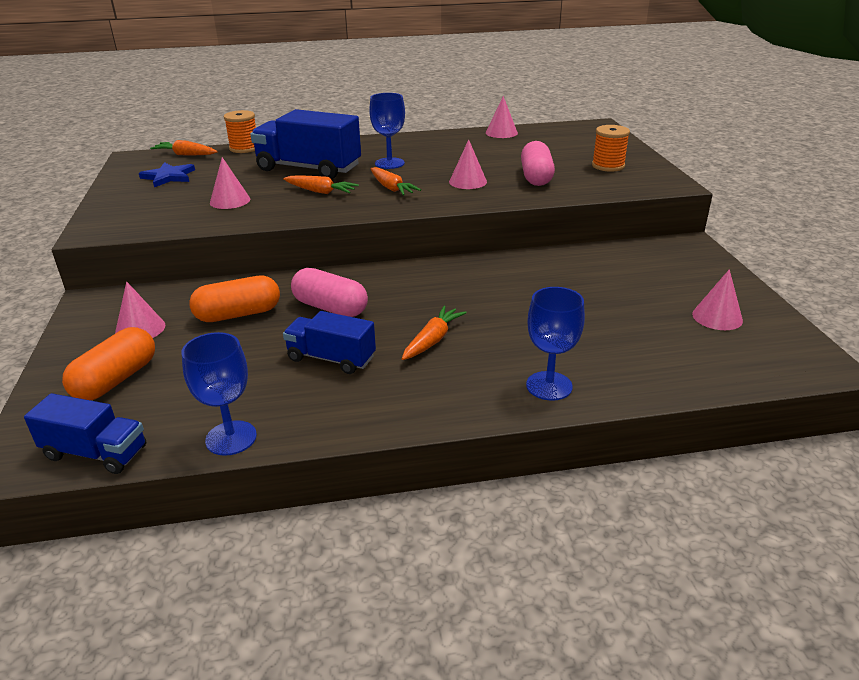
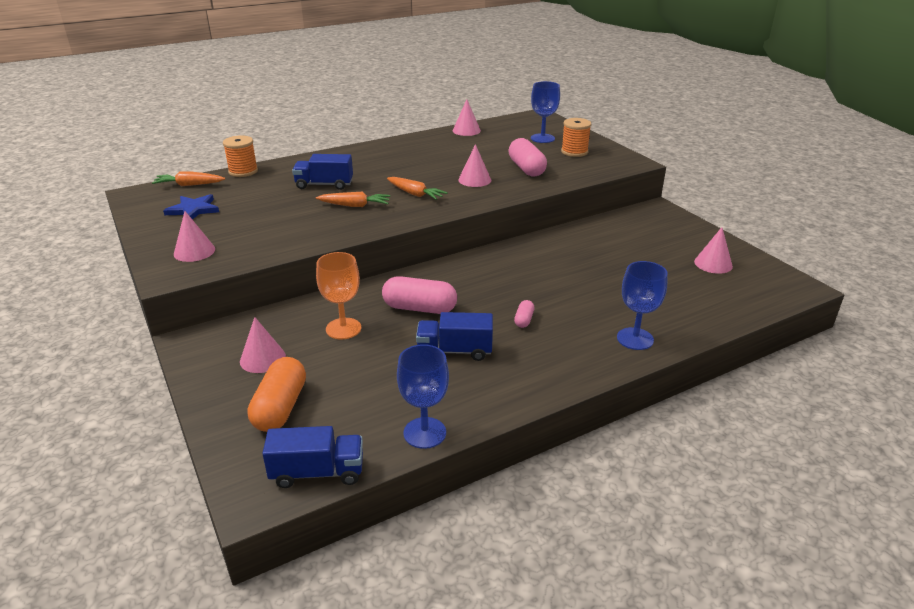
camera: 20 degrees left, 0 degrees up
(230, 201) = (277, 225): pink cone -> pink cone (194, 251)
(238, 314) = (343, 328): orange capsule -> orange goblet
(309, 169) = (324, 185): blue truck -> blue truck, size x0.59
(389, 163) = (393, 171): blue goblet -> blue goblet (542, 138)
(432, 340) = (524, 320): orange carrot -> pink capsule

